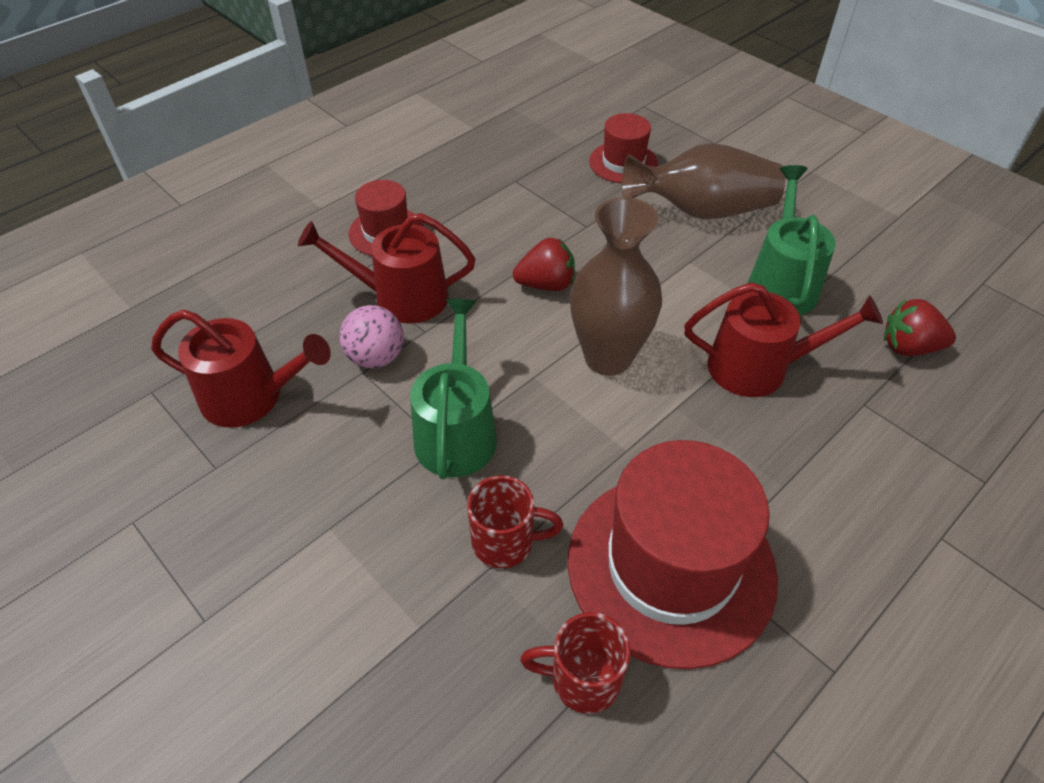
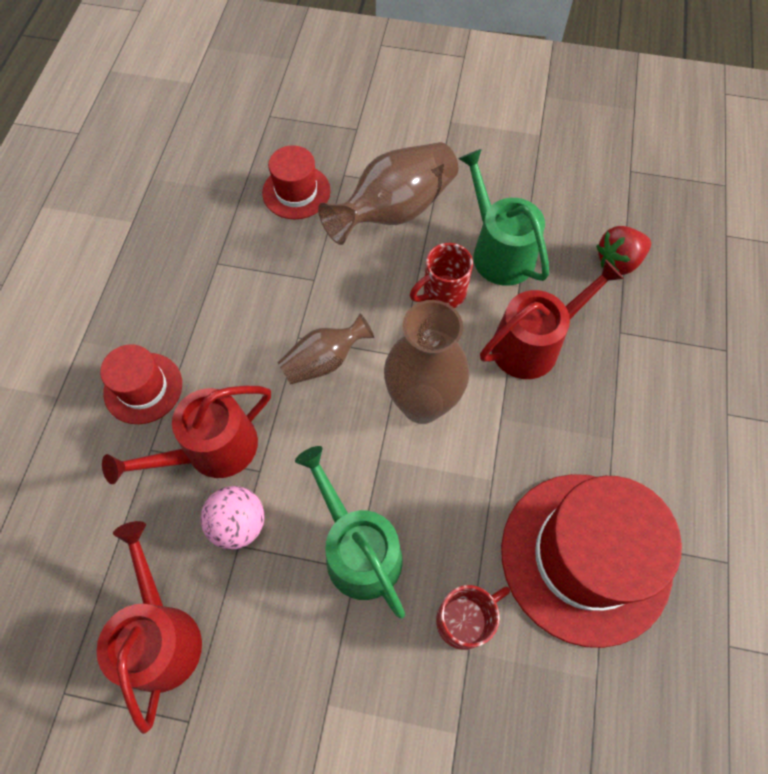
camera: 35 degrees left, 15 degrees up
(250, 397) = (161, 636): red watering can -> red watering can turned 75 degrees counterclockwise
(546, 284) = (324, 361): red strawberry -> brown vase
(582, 679) = (590, 687): red mug -> red mug (442, 293)

